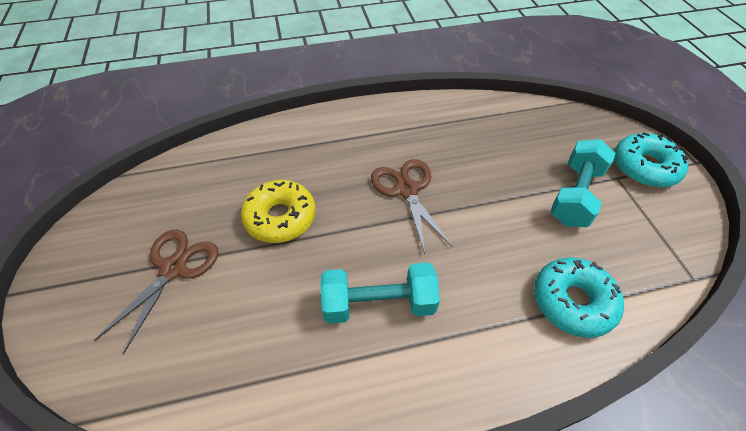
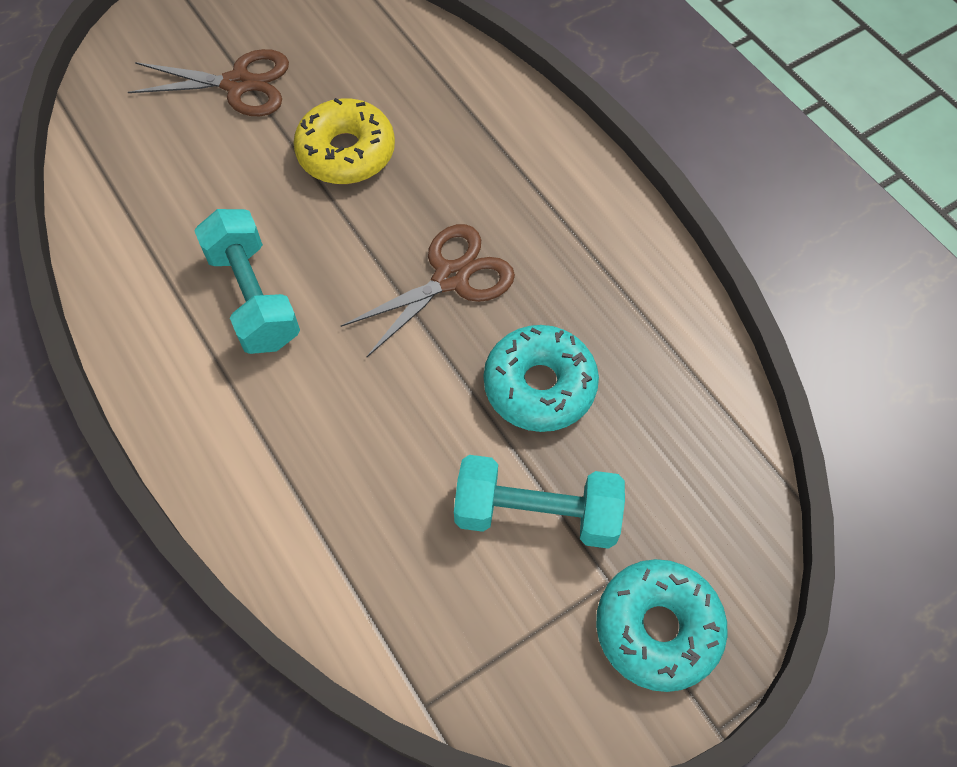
camera: 70 degrees right, 10 degrees up
(573, 302) = (326, 526): turquoise donut -> turquoise donut (539, 386)

